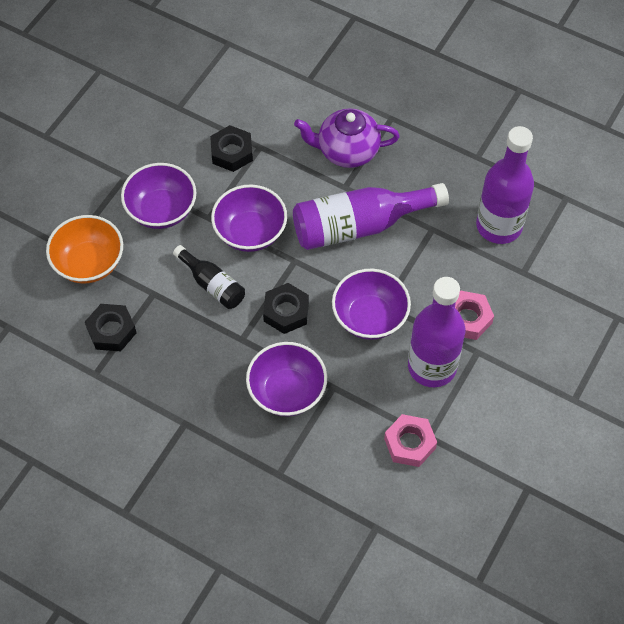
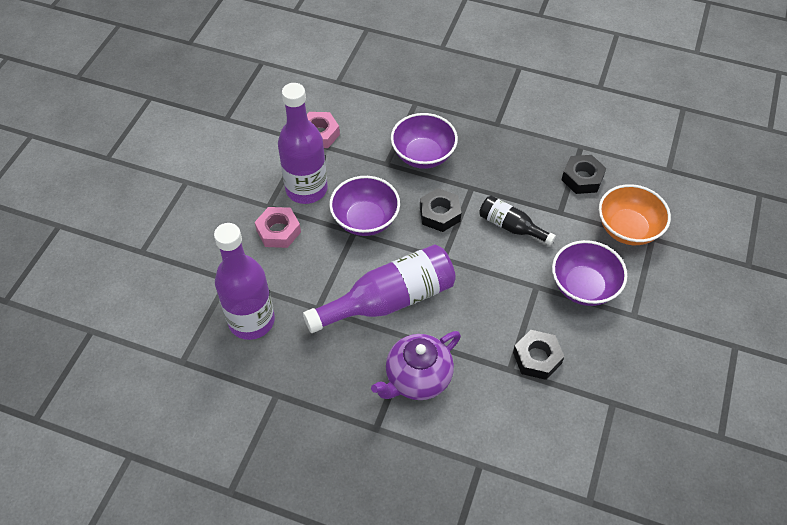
camera: 170 degrees right, 5 degrees down
(250, 232) = (492, 278): purple bowl -> none
(347, 151) = (417, 378): purple teapot -> purple teapot turned 150 degrees clockwise

